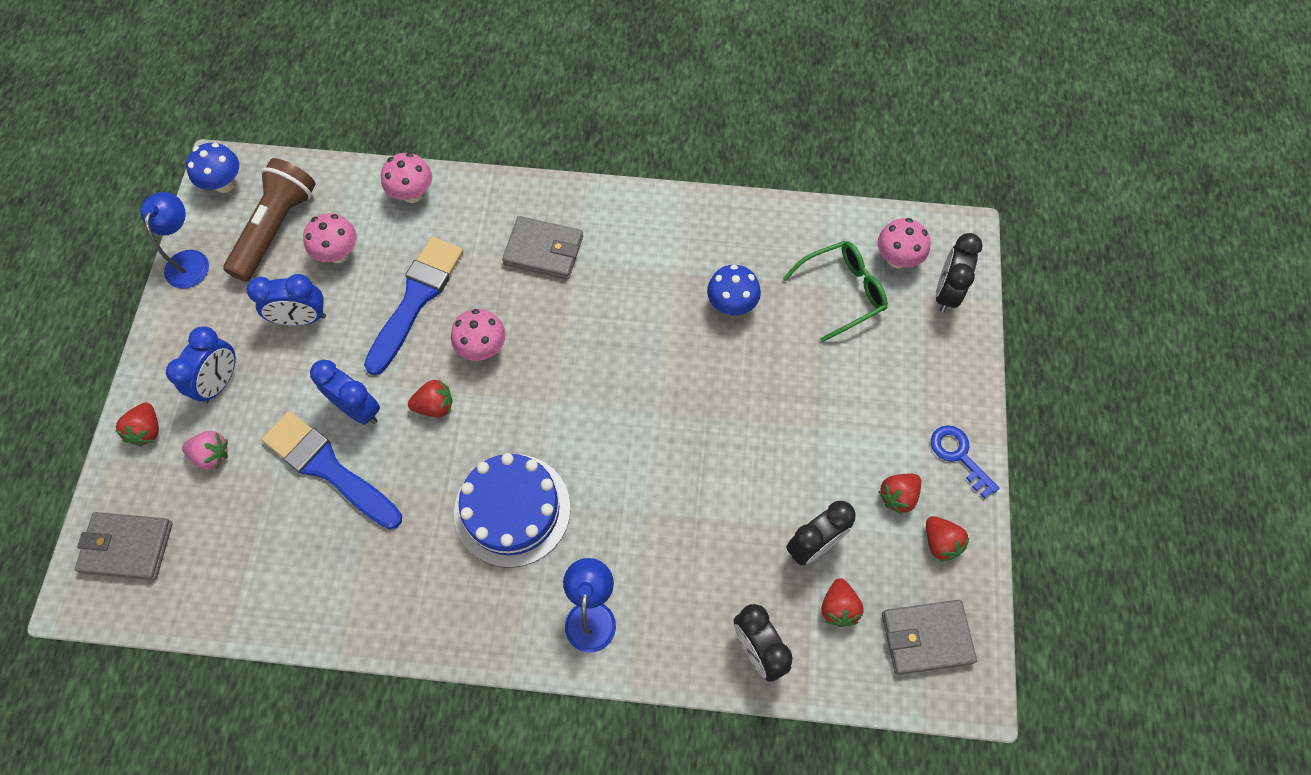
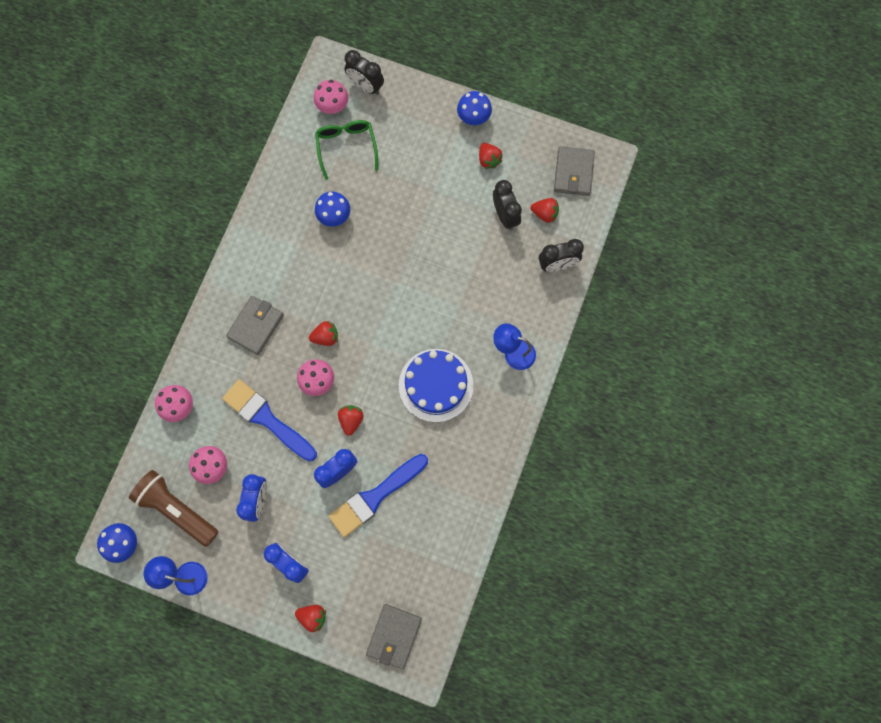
camera: 75 degrees left, 10 degrees up
(212, 455) = (344, 573): pink strawberry -> none
(940, 543) = (522, 146): red strawberry -> red strawberry (326, 337)
(959, 455) = (473, 118): blue key -> blue mushroom

